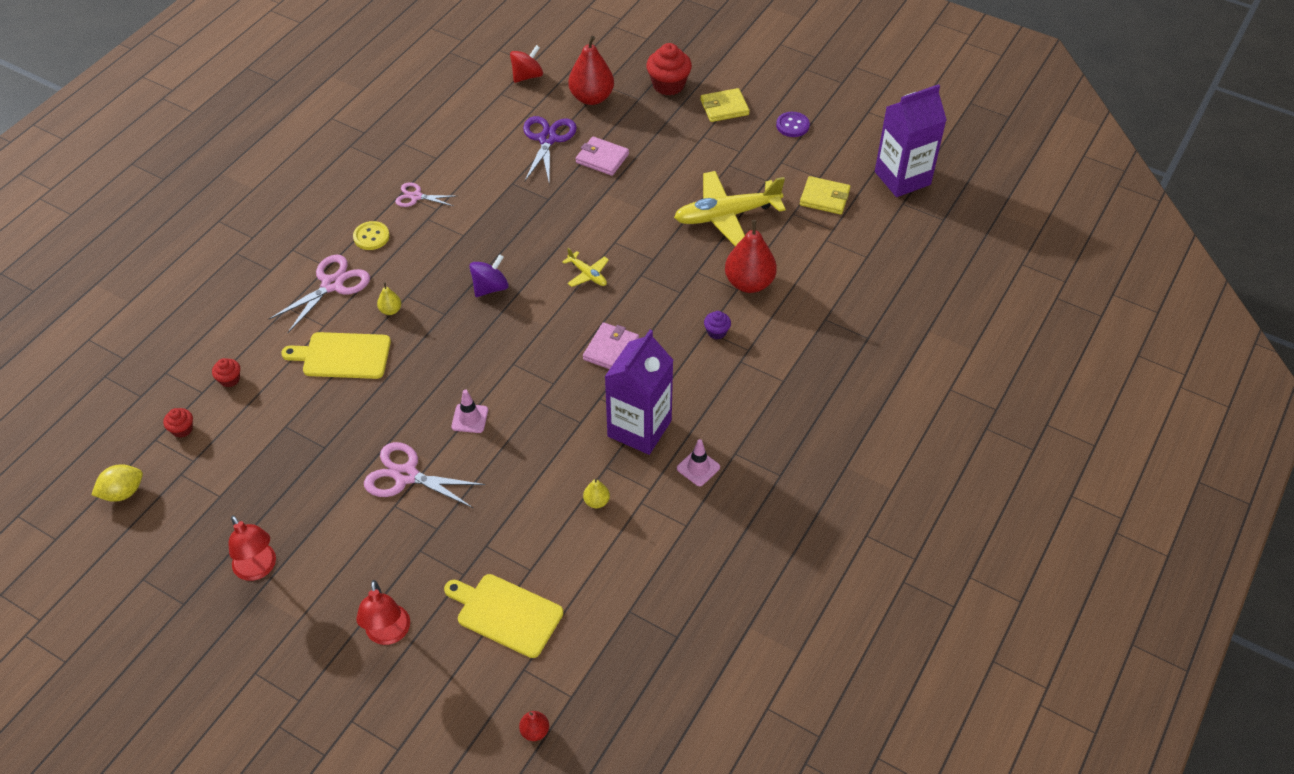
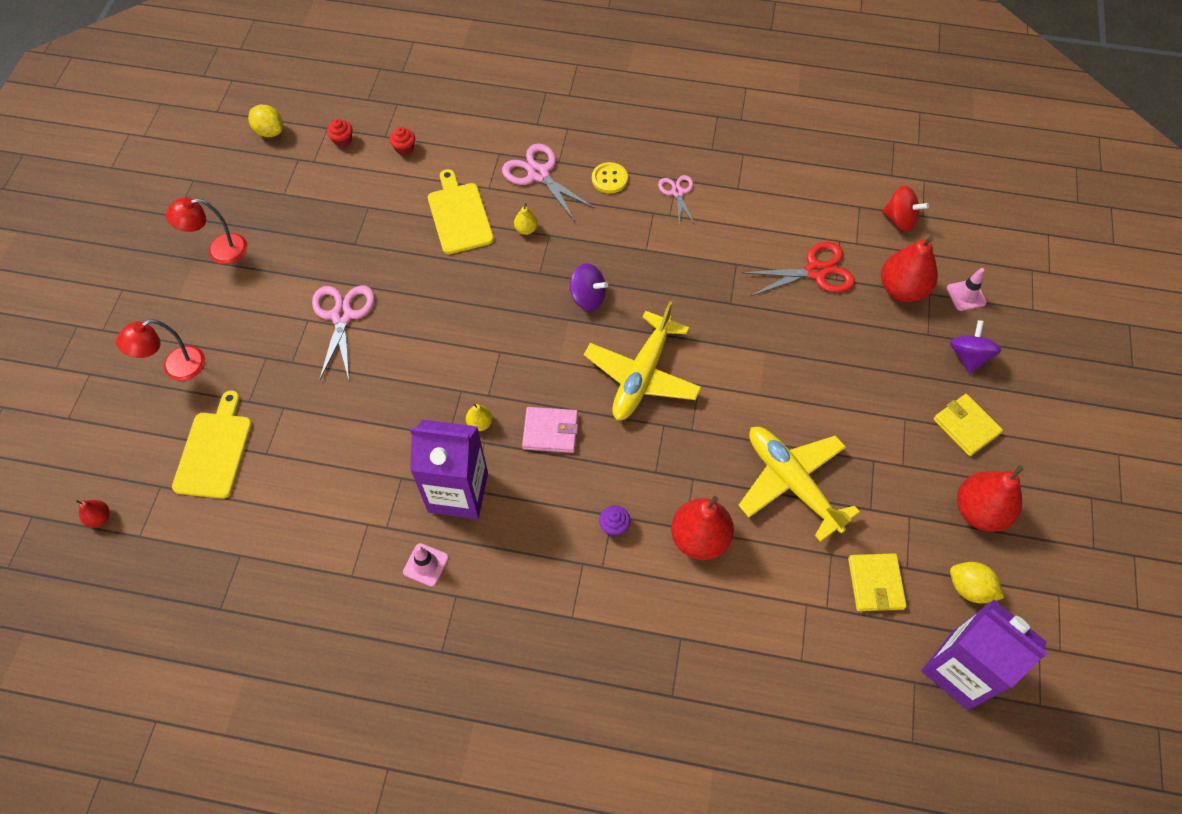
camera: 70 degrees right, 10 degrees up
(258, 569) = (219, 250): red lamp -> red lamp turned 45 degrees clockwise
(332, 284) = (538, 174): pink scissors -> pink scissors turned 150 degrees counterclockwise
(470, 418) = (422, 341): pink traffic cone -> pink traffic cone (966, 295)
(547, 139) = (816, 271): purple scissors -> red scissors
(587, 274) = (642, 375): yellow plane -> yellow plane, size x2.14
(596, 502) = (357, 483): yellow pear -> yellow pear (480, 423)
(602, 158) = (815, 331): pink wallet -> none
(668, 85) = (968, 356): red cupcake -> purple spinning top
(792, 125) = (979, 511): purple button -> red pear
(846, 152) = (969, 588): none -> yellow lemon

